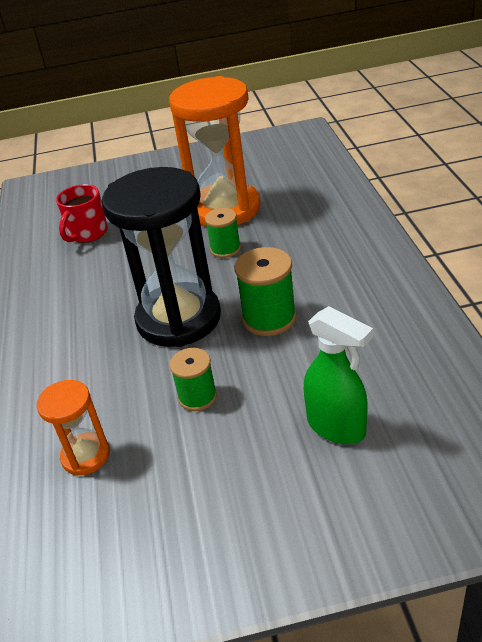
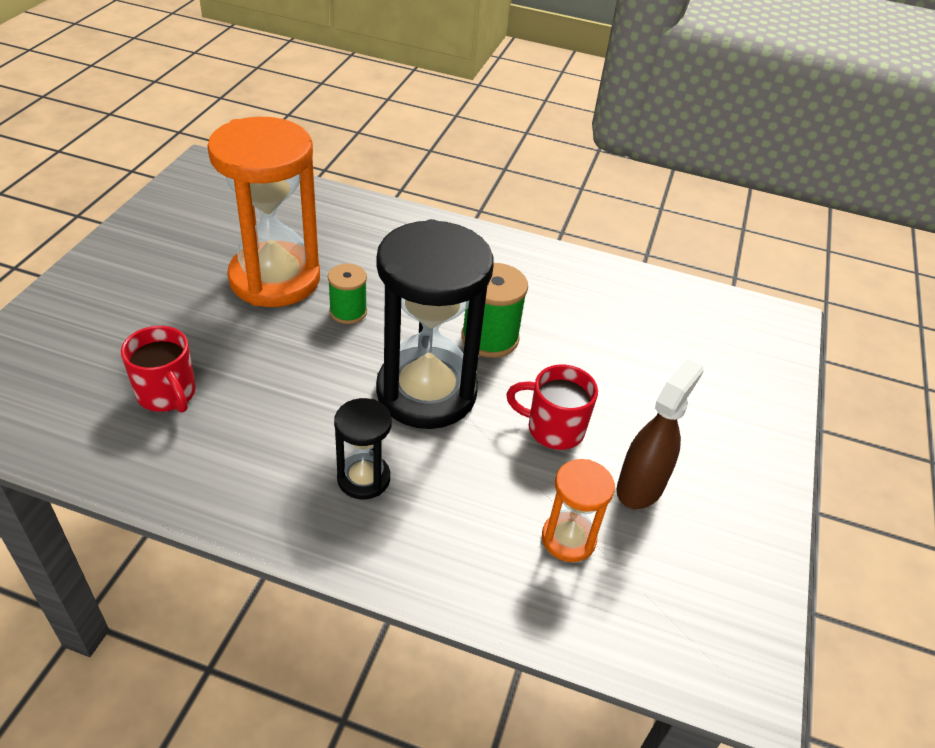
camera: 70 degrees left, 5 degrees up
(75, 333) = (363, 478): none -> black hourglass
(174, 476) = (640, 486): none -> brown spray bottle
(197, 397) = (553, 429): green spool -> red mug
(337, 427) = (656, 369): green spray bottle -> none

